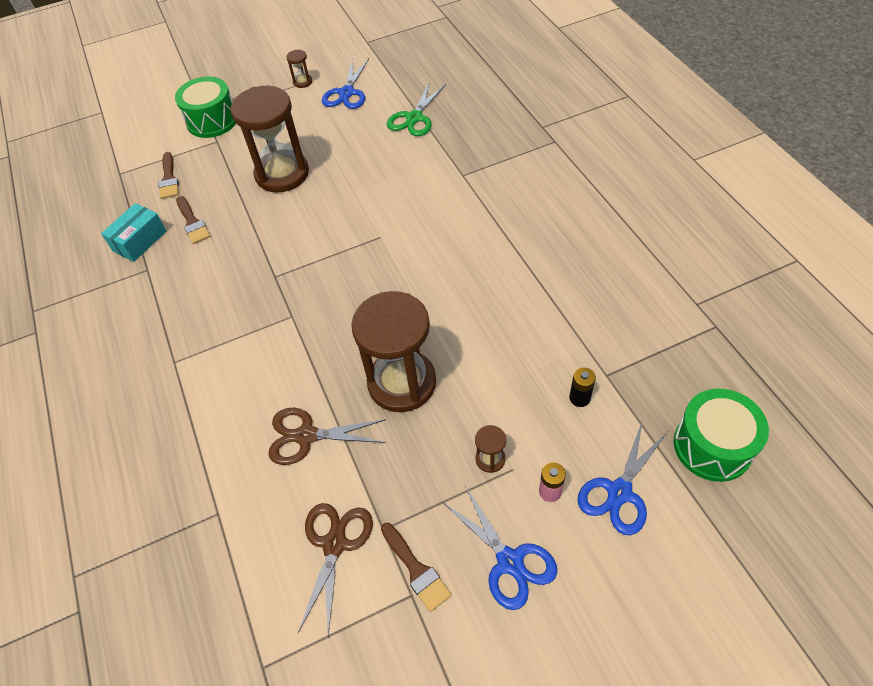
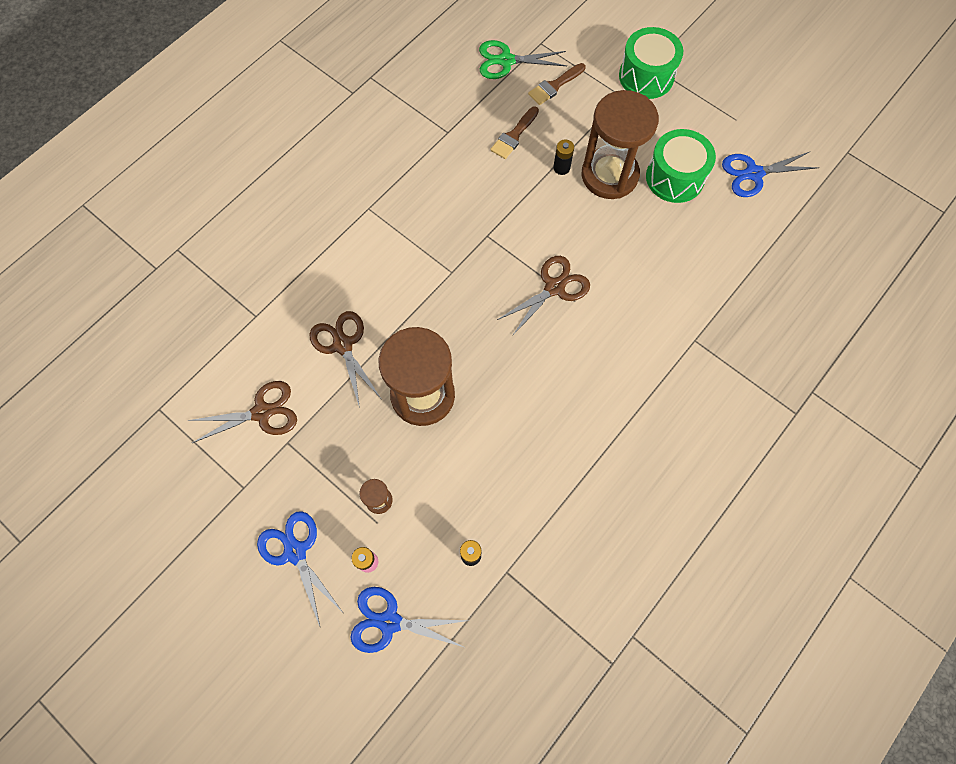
camera: 60 degrees right, 15 degrees up
(139, 241) = (474, 107): turquoise box -> none
(250, 202) = (561, 168): none -> black battery
(302, 82) = (746, 124): brown hourglass -> none
(359, 246) = (554, 287): none -> brown scissors
(414, 118) = (753, 256): green scissors -> green scissors (506, 61)
(416, 570) = (263, 482): brown brush -> none
(510, 561) = (295, 552): blue scissors -> blue scissors turned 120 degrees clockwise
(712, 446) = (469, 694): green drum -> green drum (674, 177)

